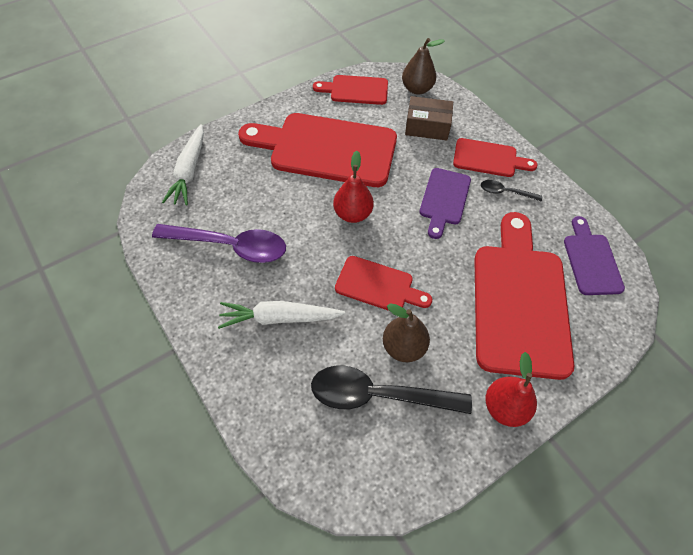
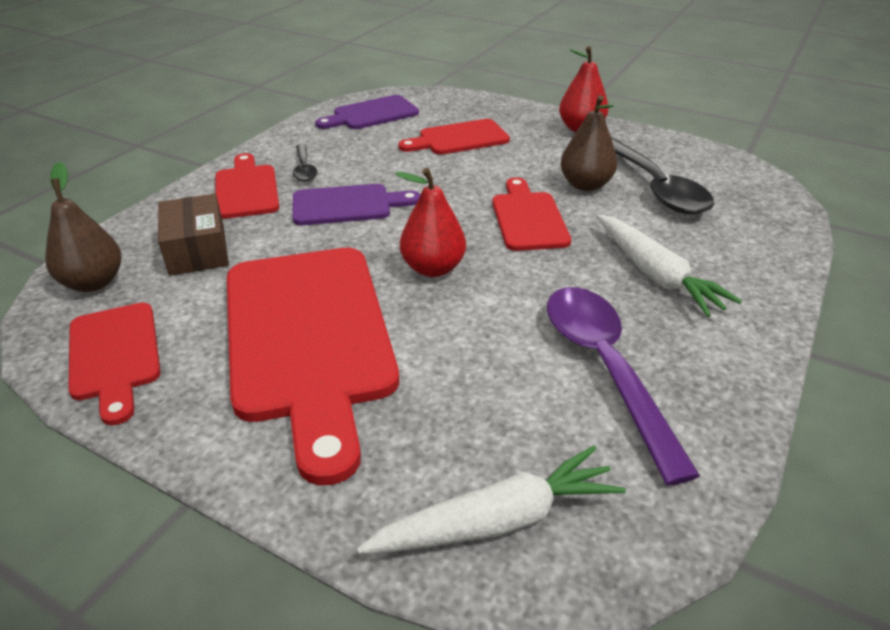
camera: 115 degrees left, 20 degrees down
(519, 301) = (459, 138): red cutting board -> red cutting board, size x0.52

